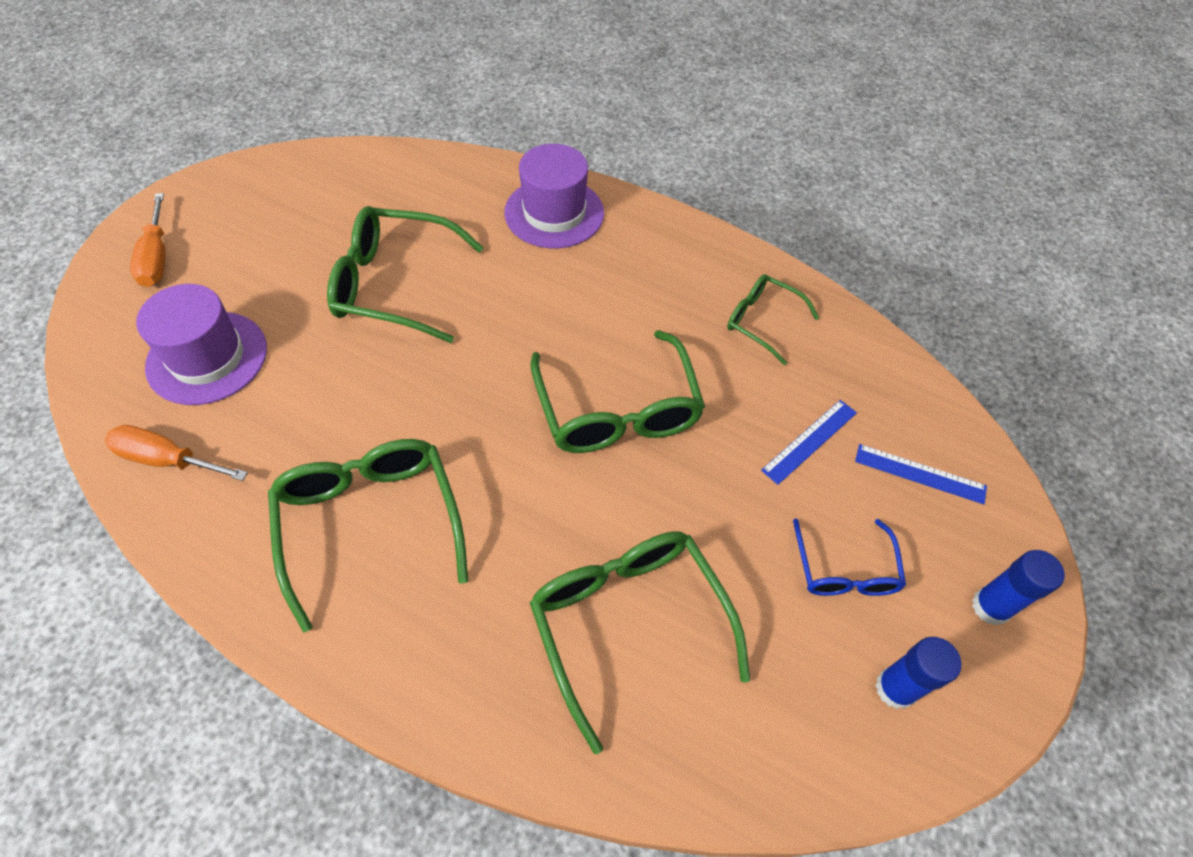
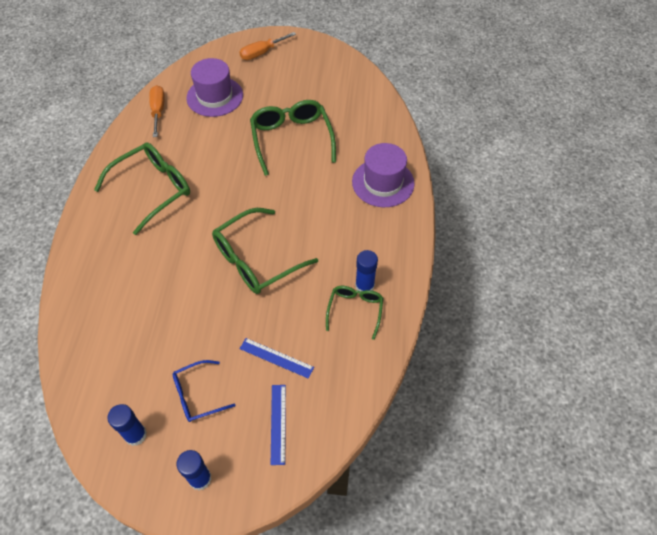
camera: 70 degrees right, 0 degrees up
(629, 623) = (135, 305): green glasses -> none
(726, 297) = (364, 286): none -> blue glue stick

